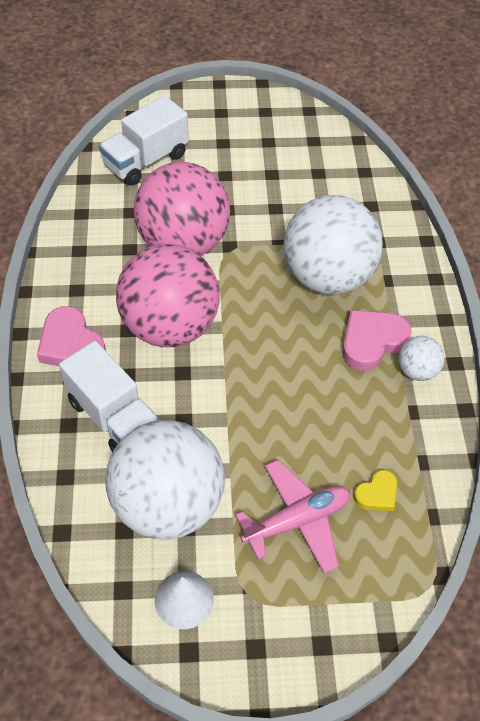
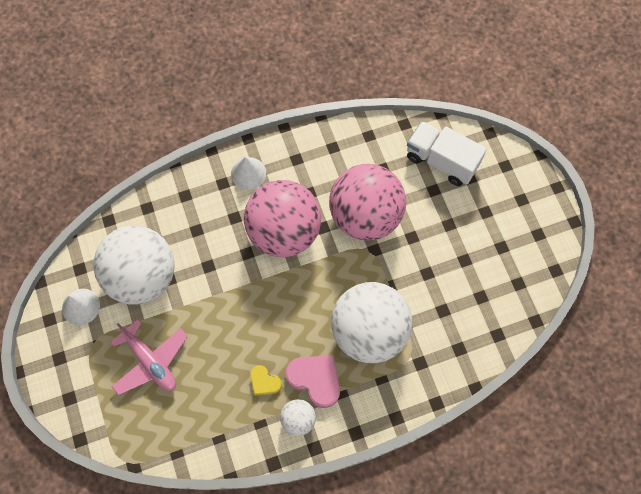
camera: 75 degrees right, 15 degrees up
(71, 344) = (248, 173): pink heart -> white cone
(114, 417) = (198, 221): white truck -> none
(377, 494) = (184, 411): yellow heart -> yellow heart (264, 382)

